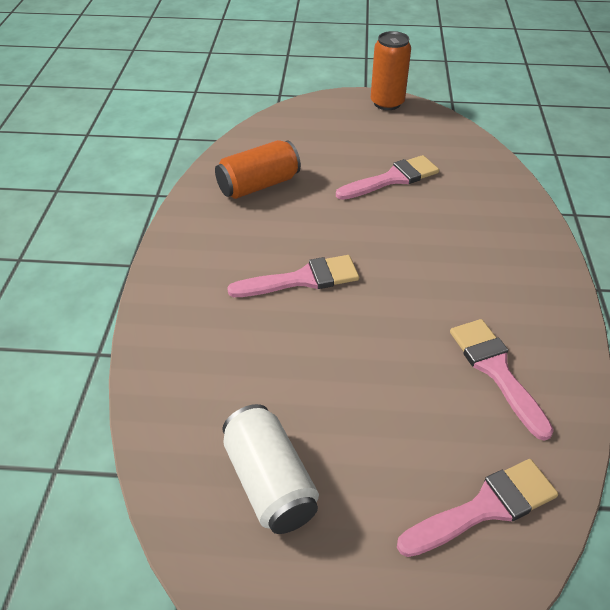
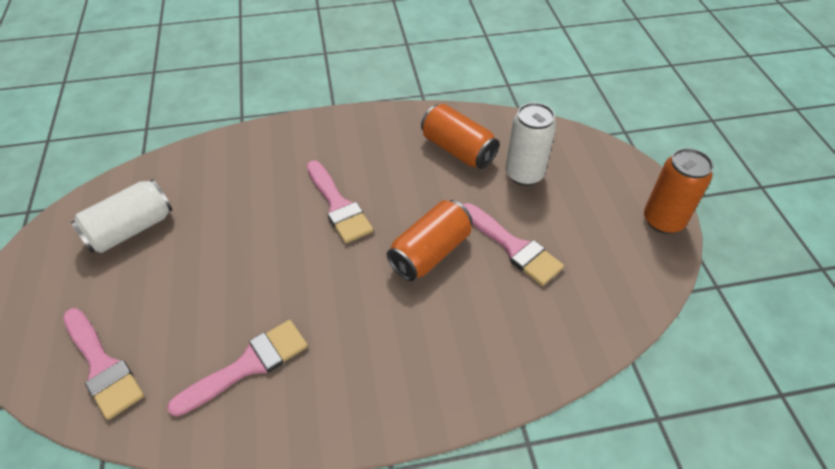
camera: 75 degrees right, 5 degrees up
(309, 154) = (524, 174): none -> white can
(385, 226) = (430, 252): none -> orange can

